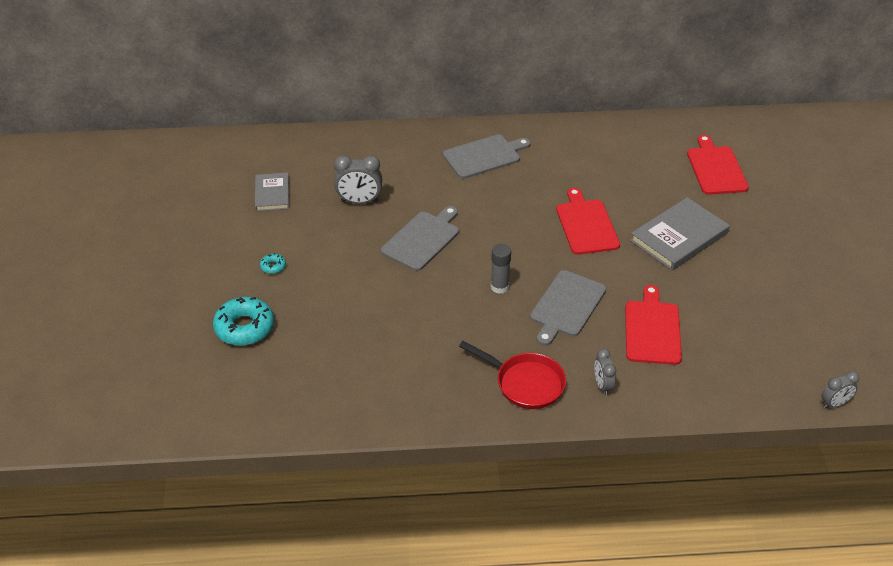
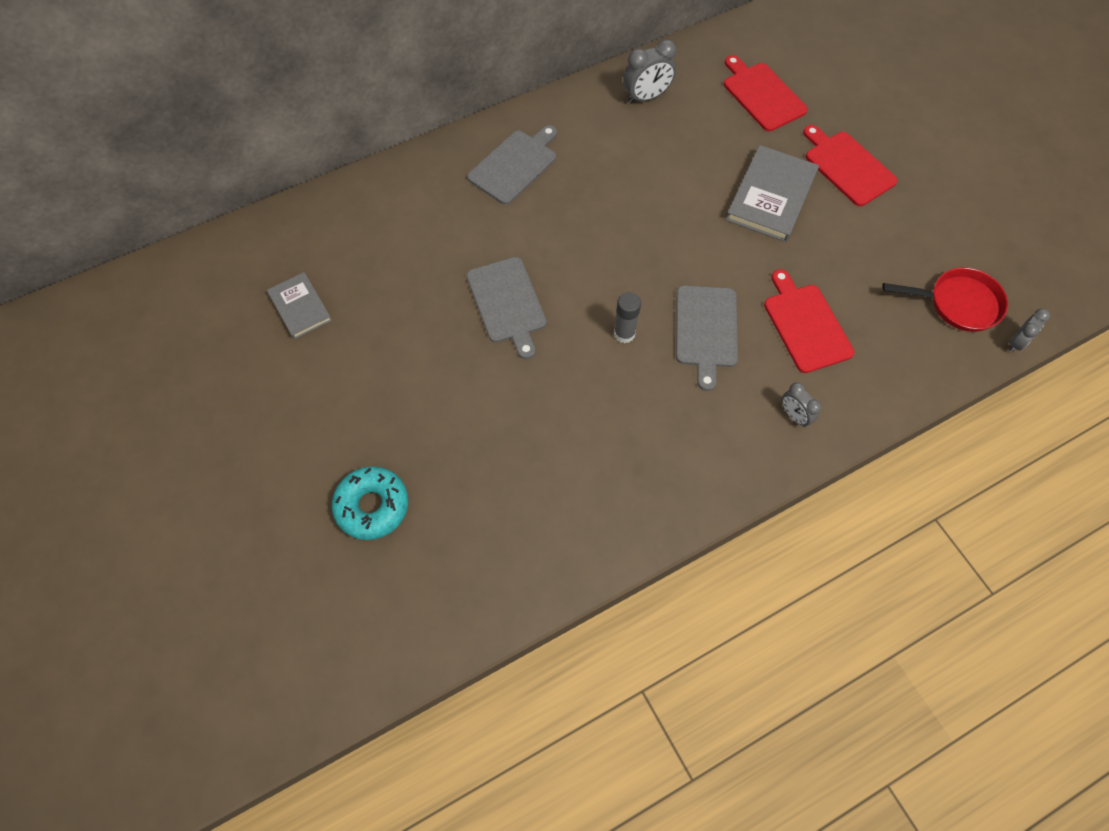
camera: 25 degrees left, 20 degrees up
(273, 266) = (358, 408): turquoise donut -> none
(359, 201) = (409, 279): grey clock -> grey clock (646, 97)
(422, 239) = (507, 303): grey cutting board -> grey cutting board turned 150 degrees clockwise
(525, 383) = (717, 447): red pan -> red pan (958, 303)
(586, 225) = (671, 217): red cutting board -> red cutting board (847, 166)

